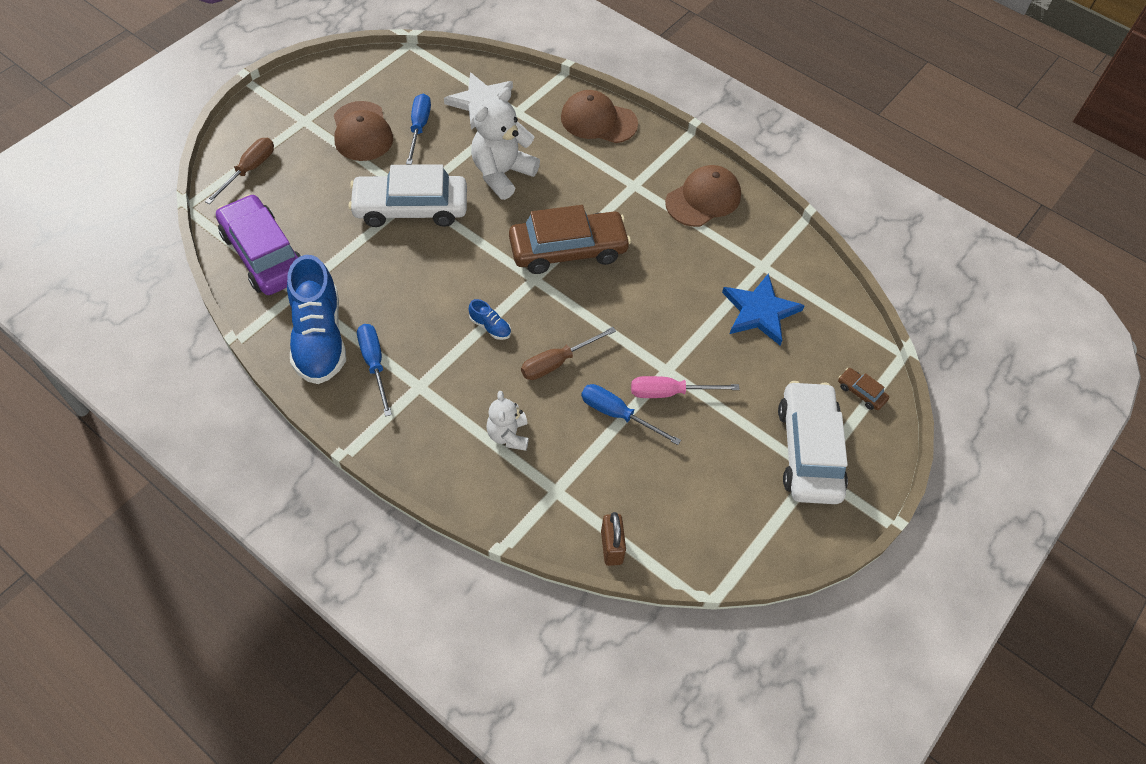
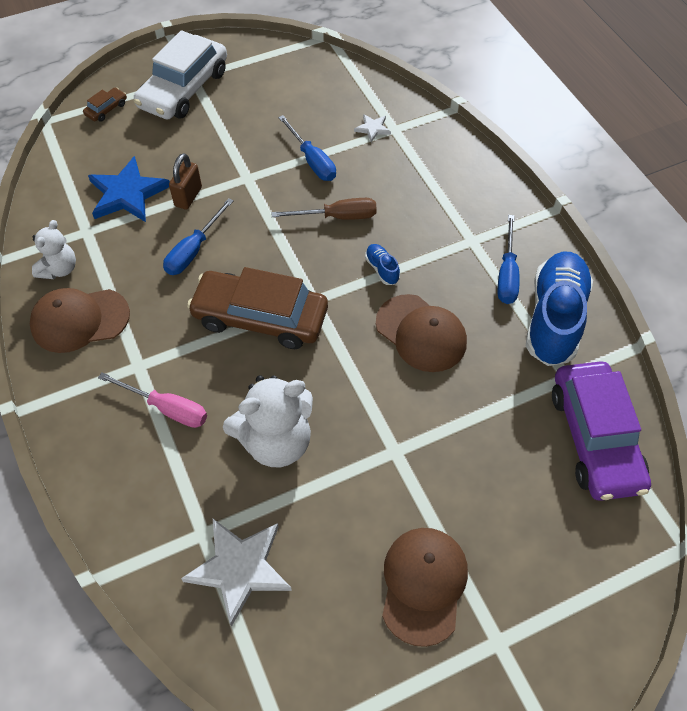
camera: 150 degrees left, 0 degrees up
(249, 170) = (593, 578): brown screwdriver -> none
(411, 208) = (405, 435): white car -> none
(419, 128) = (344, 559): blue screwdriver -> blue screwdriver (194, 250)
(508, 435) = (411, 177): white teddy bear -> white teddy bear (59, 269)
(579, 481) = (373, 128): none -> white star
(598, 120) = (111, 474): brown cap -> brown cap (421, 333)
(611, 547) = (373, 85): brown padlock -> brown padlock (188, 197)
(670, 392) = (257, 161): pink screwdriver -> pink screwdriver (166, 408)
(861, 392) = (106, 109): brown car -> brown car turned 120 degrees counterclockwise

